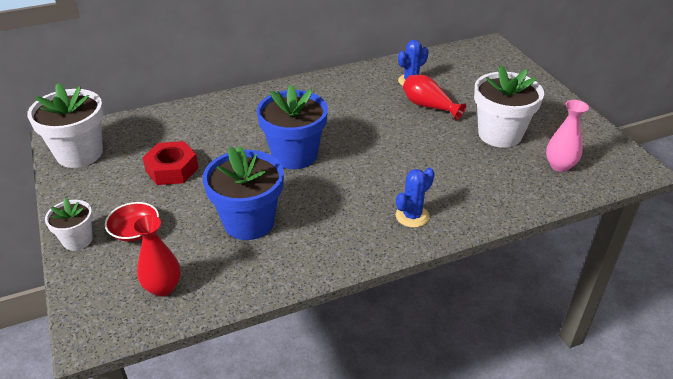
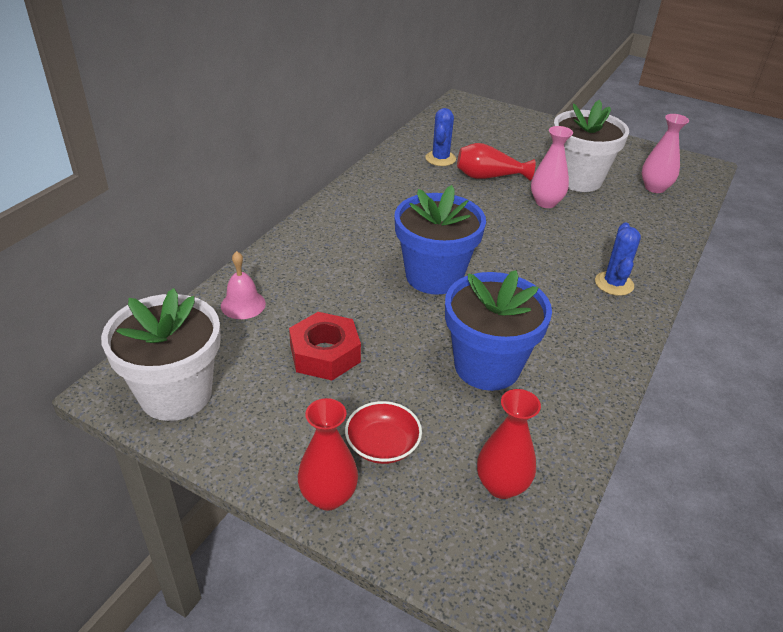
camera: 40 degrees left, 0 degrees up
(77, 240) = (328, 496): white flower pot -> red vase
(168, 123) = (243, 304): none -> pink bell
(446, 140) = (546, 202): none -> pink vase

